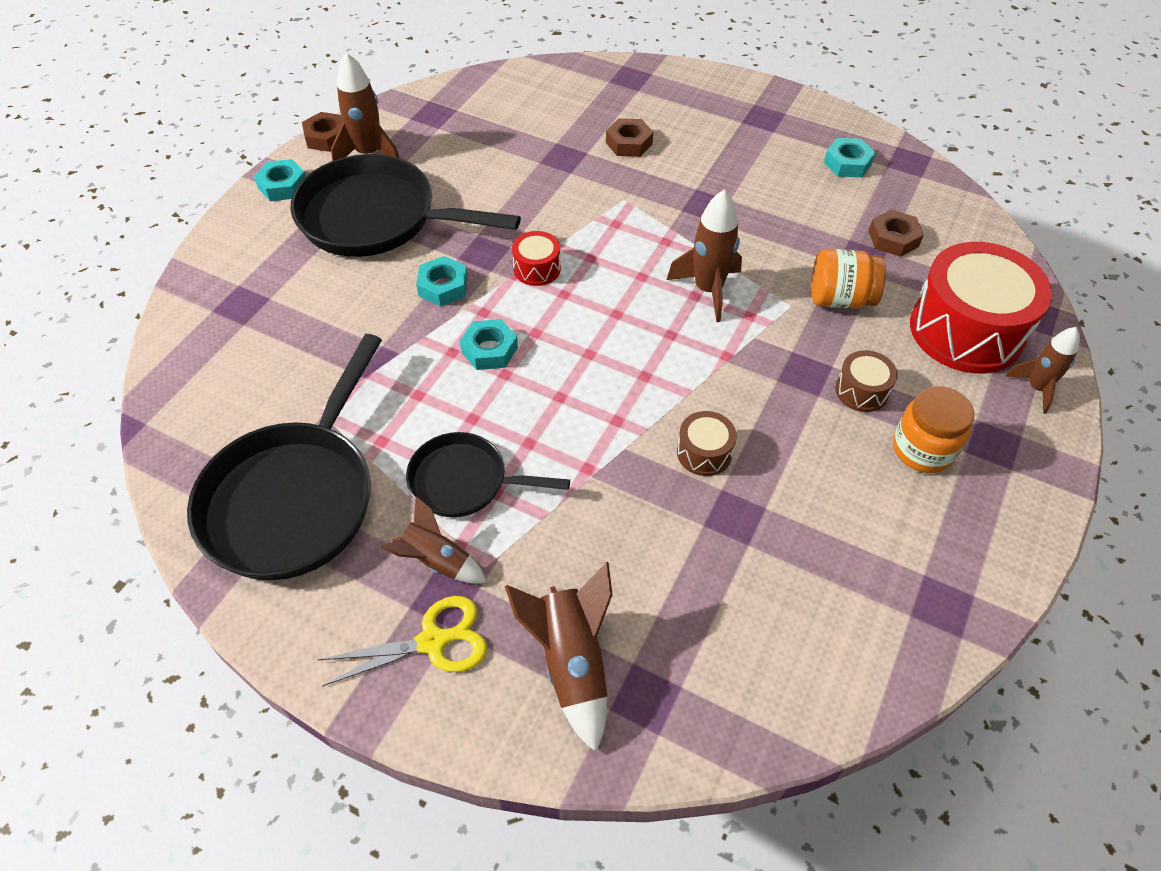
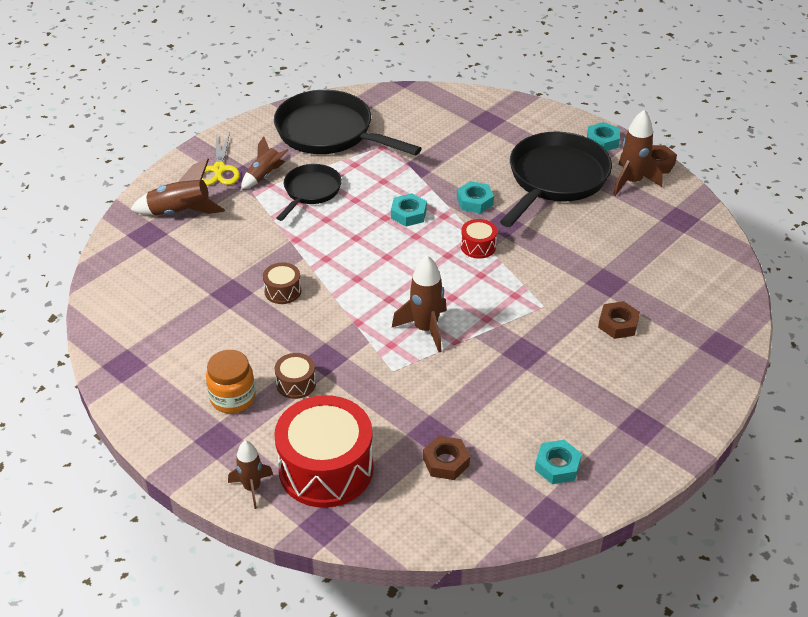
camera: 105 degrees right, 10 degrees down
(840, 299) = (389, 402): orange jar -> none

